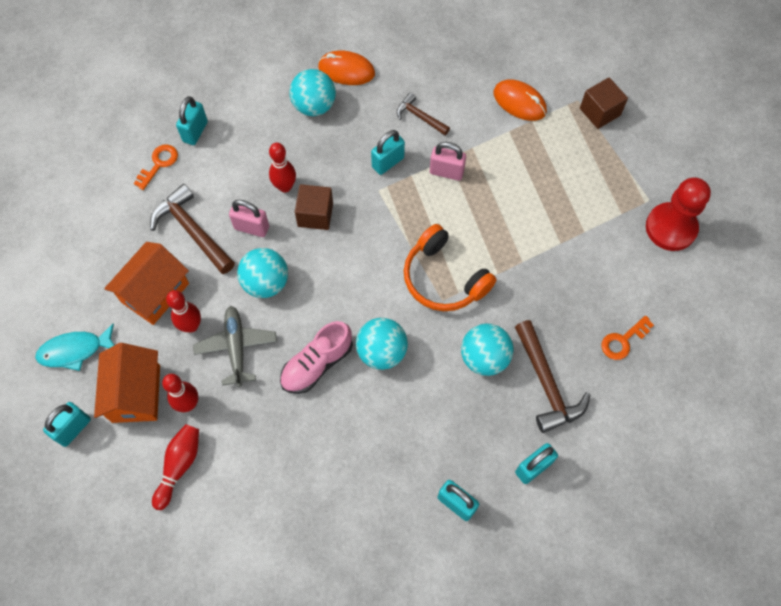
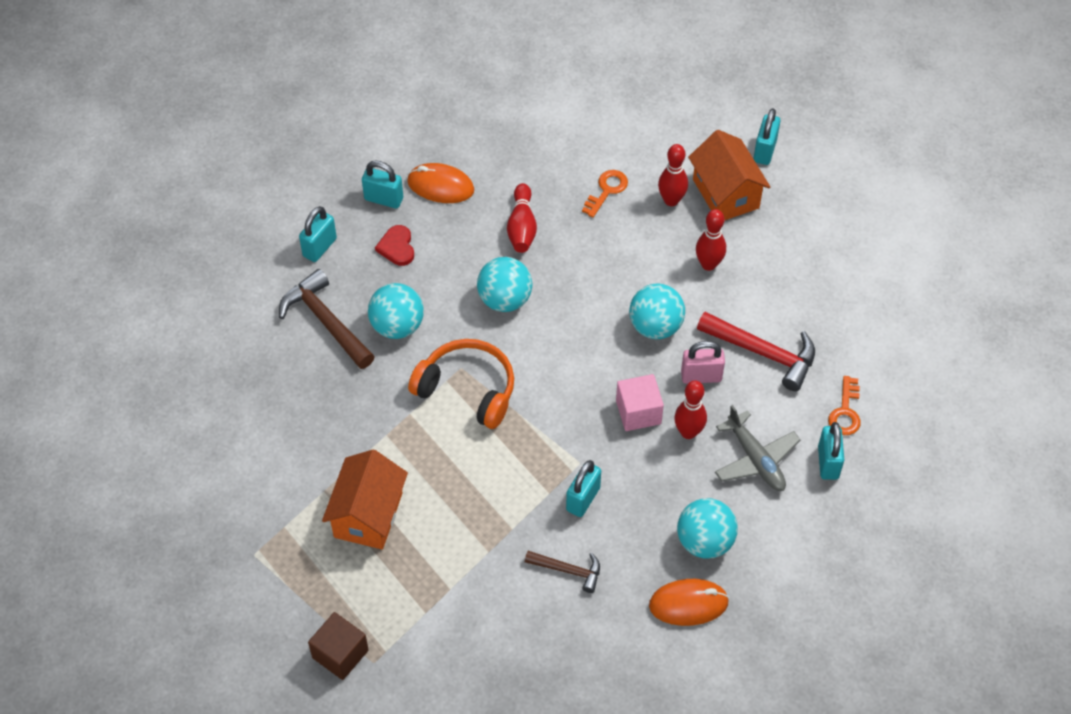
camera: 160 degrees right, 10 degrees down
(75, 350) = (808, 210): turquoise fish -> none
(155, 293) = (763, 282): orange house -> orange house (368, 515)
(179, 466) = (651, 153): red bowling pin -> red bowling pin (522, 227)
(192, 230) = (763, 353): brown hammer -> red hammer
(236, 347) = (652, 259): grey plane -> grey plane (755, 459)
(315, 215) = (638, 412): brown cube -> pink cube
(317, 364) = (565, 269): pink shoe -> none
(446, 172) = (508, 510): pink padlock -> none
(460, 441) = (397, 247): none -> red heart
(519, 102) = (448, 633): orange mouse -> orange mouse (440, 186)
(623, 340) = (254, 387): orange key -> orange key (606, 191)
(671, 228) = (222, 527): red pawn -> none

